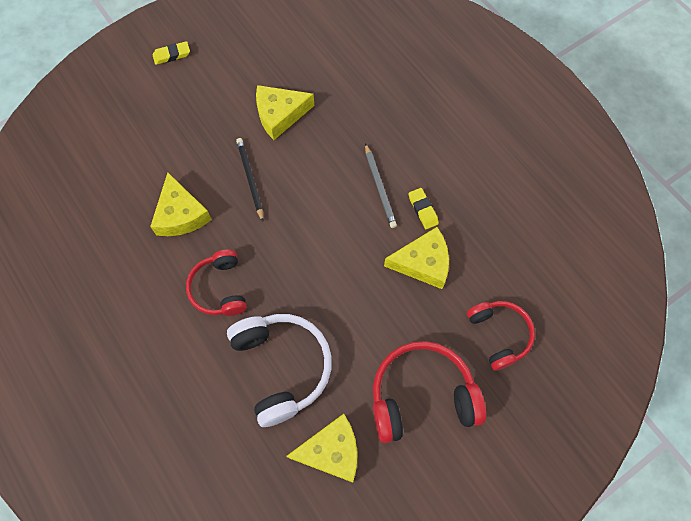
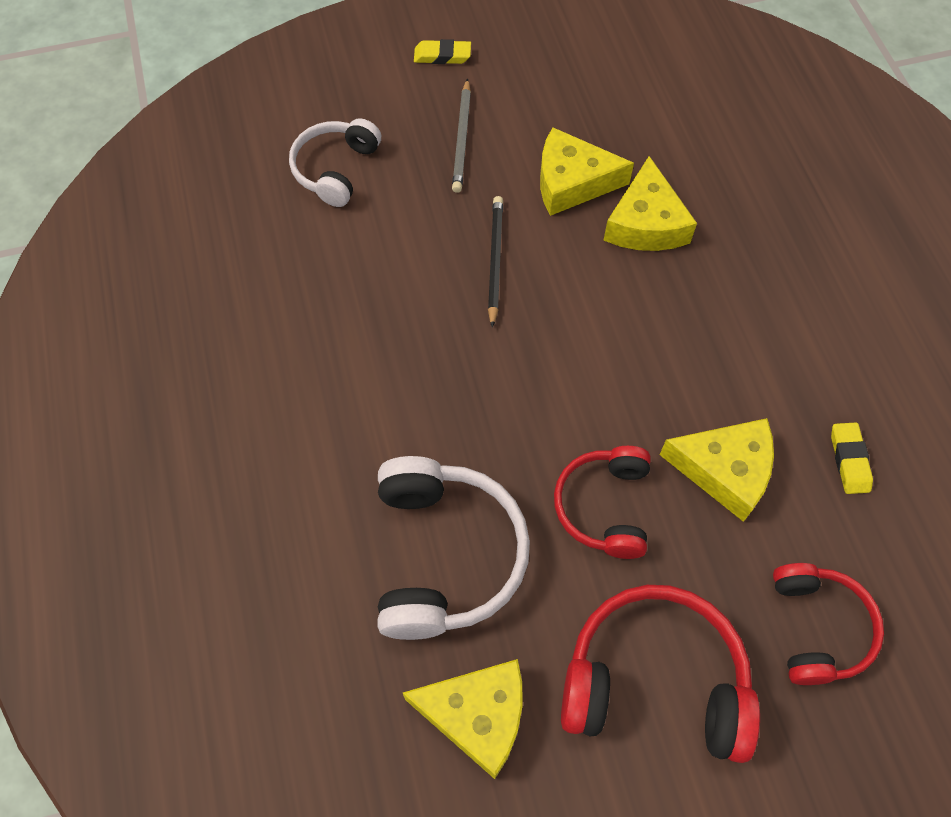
camera: 20 degrees right, 5 degrees down
(131, 151) = (335, 169): none -> white headphones
(181, 214) = (374, 279): yellow cheese -> yellow cheese (645, 223)
(219, 288) = (392, 405): red headphones -> red headphones (604, 506)
(380, 187) = (692, 334): grey pencil -> grey pencil (462, 139)
(422, 210) = (751, 389): yellow eraser -> yellow eraser (849, 460)

